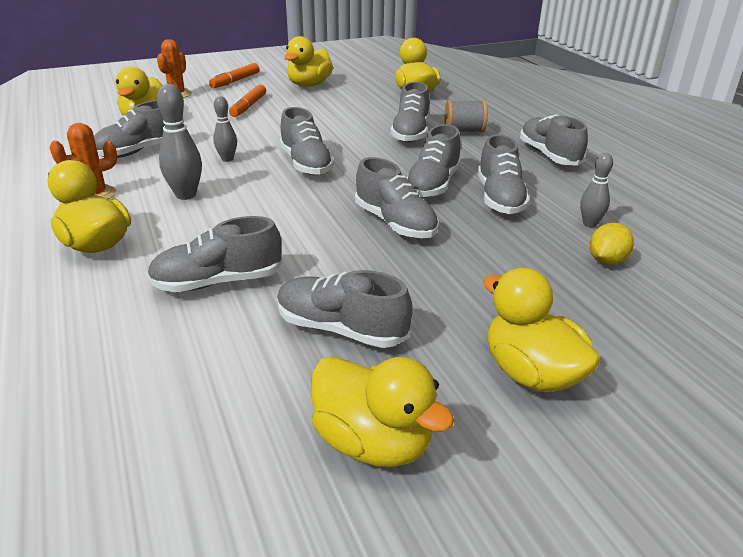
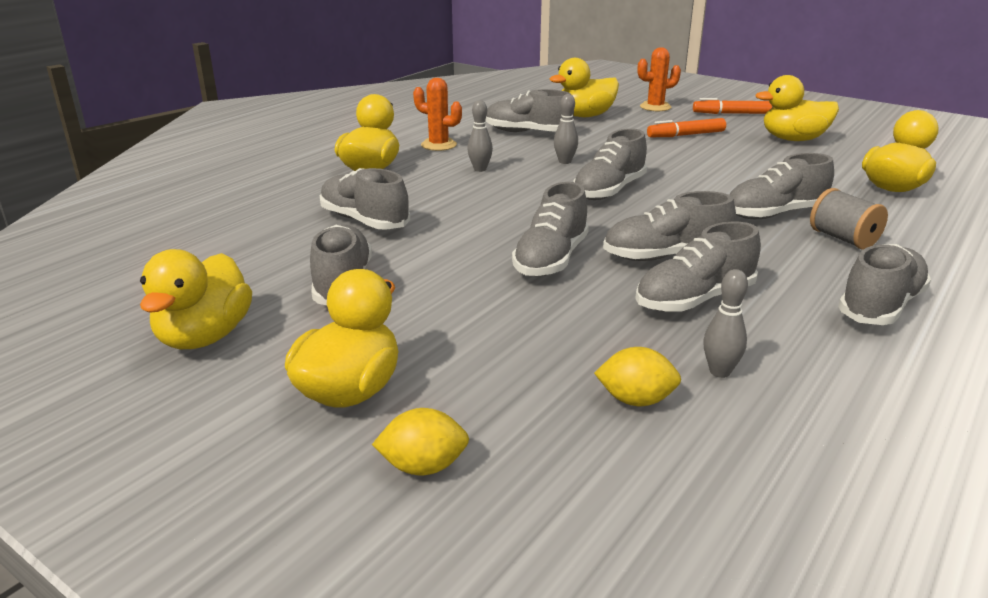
camera: 60 degrees right, 5 degrees down
(186, 195) = (480, 169): grey bowling pin -> grey bowling pin, size x0.64
(650, 366) = (423, 467): none -> yellow lemon

